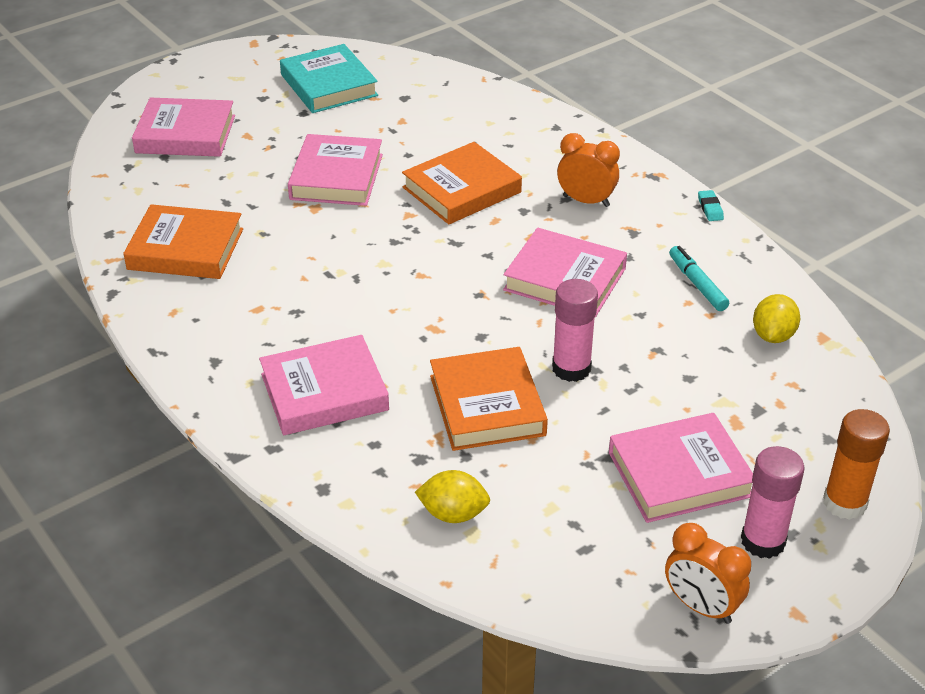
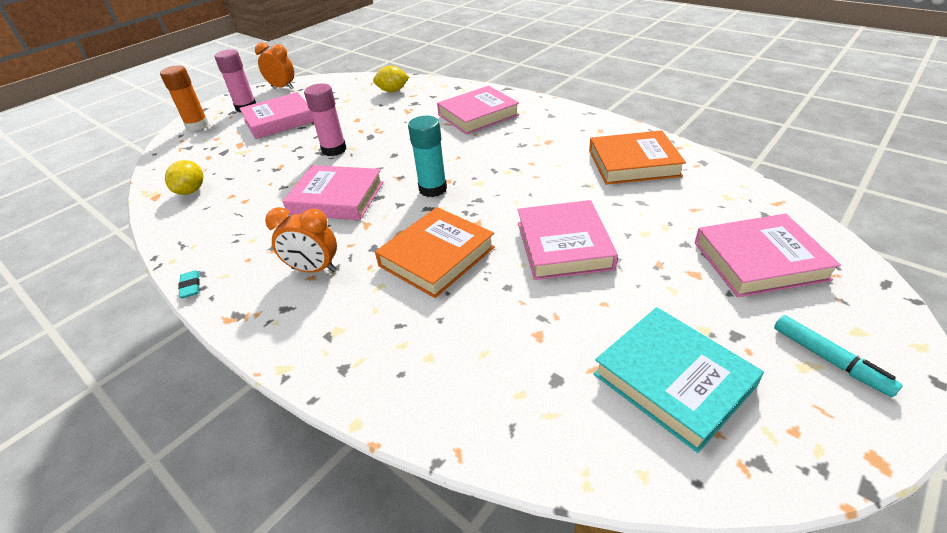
camera: 170 degrees right, 0 degrees up
(442, 266) = (433, 189): none -> turquoise glue stick
(487, 405) = (383, 126): orange book -> none
(697, 284) = (232, 214): turquoise marker -> turquoise marker (829, 360)

